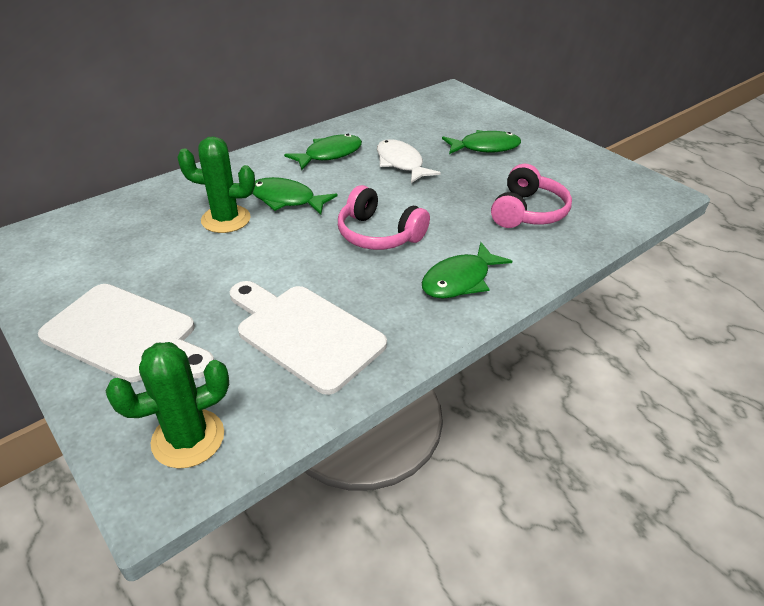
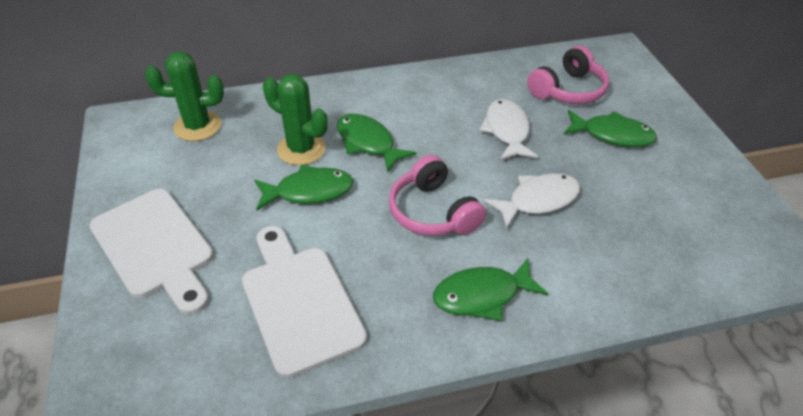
camera: 25 degrees right, 5 degrees up
(188, 438) = (146, 372): green cactus -> green cactus (197, 126)
(329, 154) = (439, 99): green fish -> green fish (309, 191)
(458, 204) = (538, 200): none -> white fish
(527, 212) = (609, 234): pink headphones -> pink headphones (568, 90)

